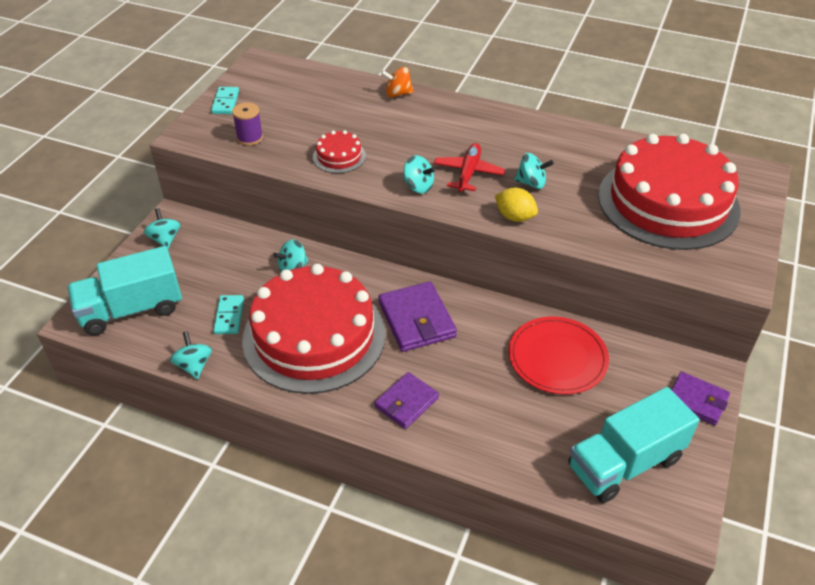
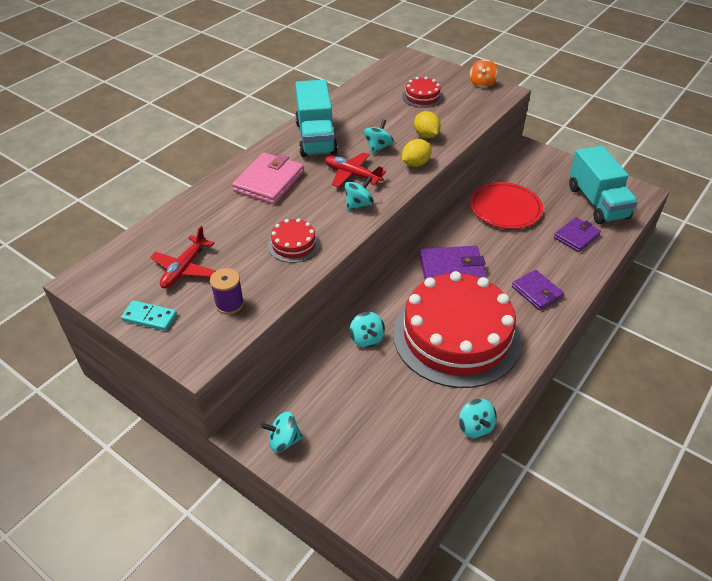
camera: 75 degrees left, 0 degrees up
(131, 309) = (386, 478): turquoise truck -> turquoise truck (316, 138)
(194, 365) = (475, 427): turquoise spinning top -> turquoise spinning top turned 105 degrees counterclockwise
(229, 316) = (417, 394): turquoise domino -> none
(287, 104) = (184, 268): none -> red plane
(397, 94) = (213, 192): orange spinning top -> orange spinning top (482, 83)
(429, 122) = (269, 181): none -> pink wallet
(579, 217) = (426, 135): none -> yellow lemon
(668, 202) = (422, 96): red cake -> red cake, size x0.41
(696, 400) = (550, 161): purple wallet -> purple wallet (576, 236)

